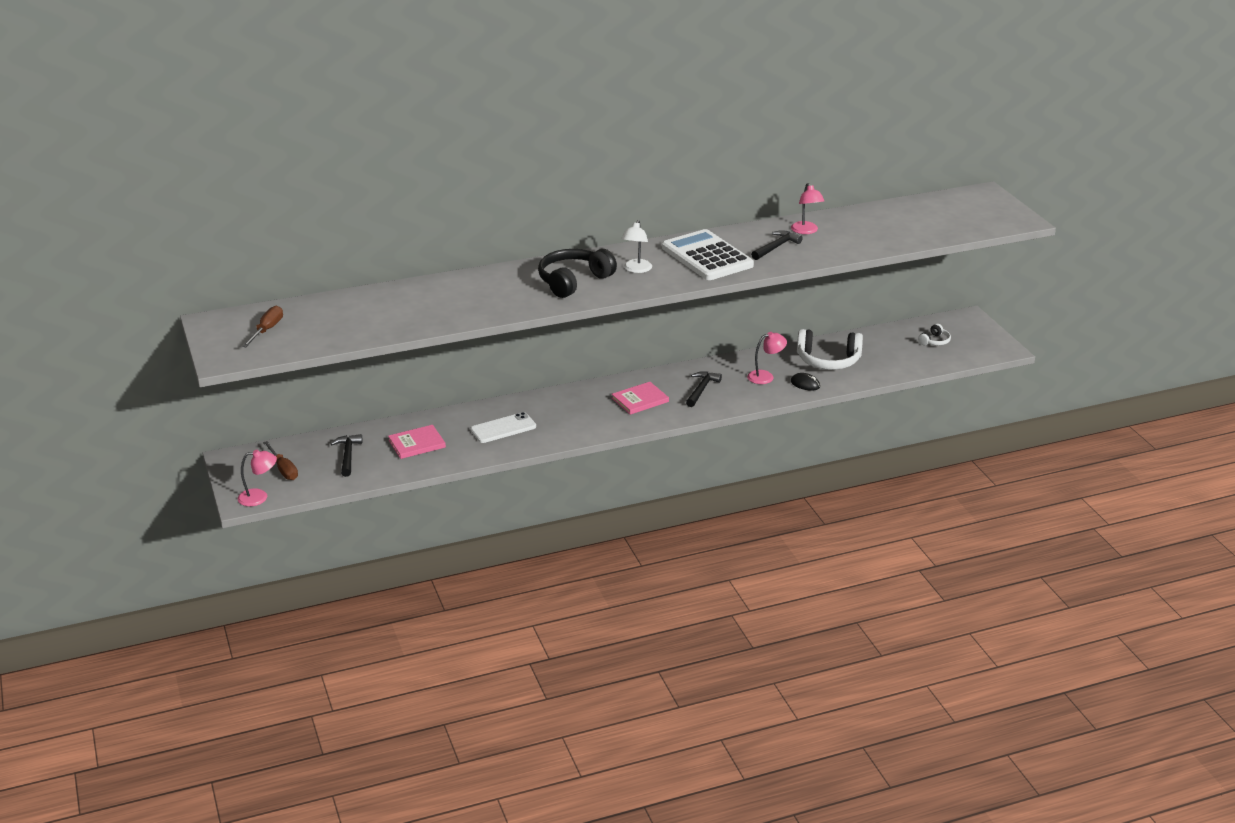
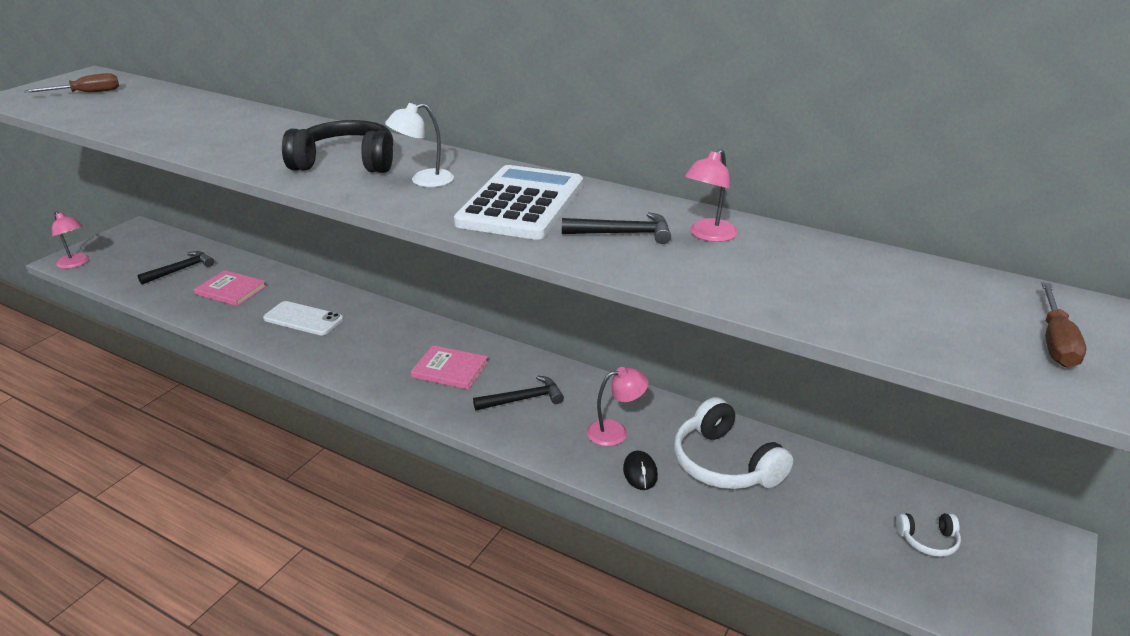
camera: 50 degrees right, 0 degrees up
(283, 469) = (133, 254): brown screwdriver -> brown screwdriver (1056, 342)
(765, 376) = (615, 431): pink lamp -> pink lamp turned 45 degrees counterclockwise

